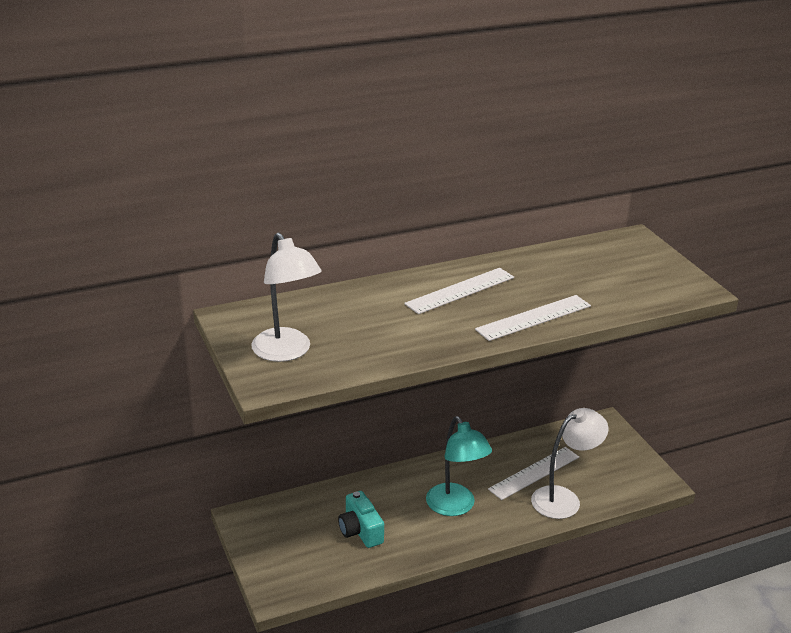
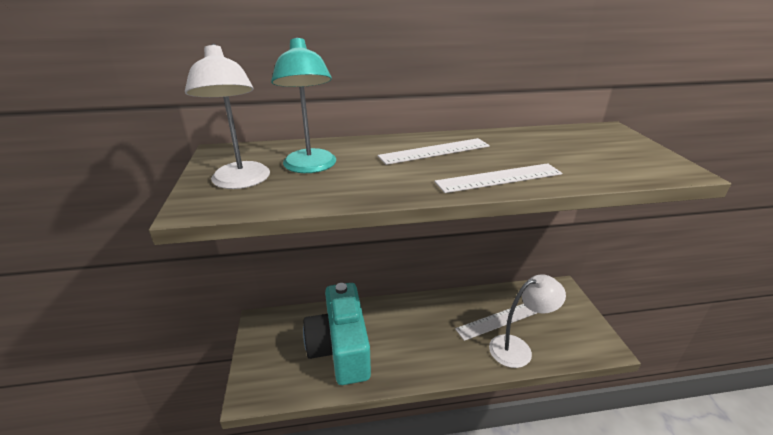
camera: 15 degrees right, 0 degrees up
(360, 531) = (341, 348): turquoise camera -> turquoise camera, size x2.03
(455, 507) = (424, 340): turquoise lamp -> turquoise lamp (310, 167)

